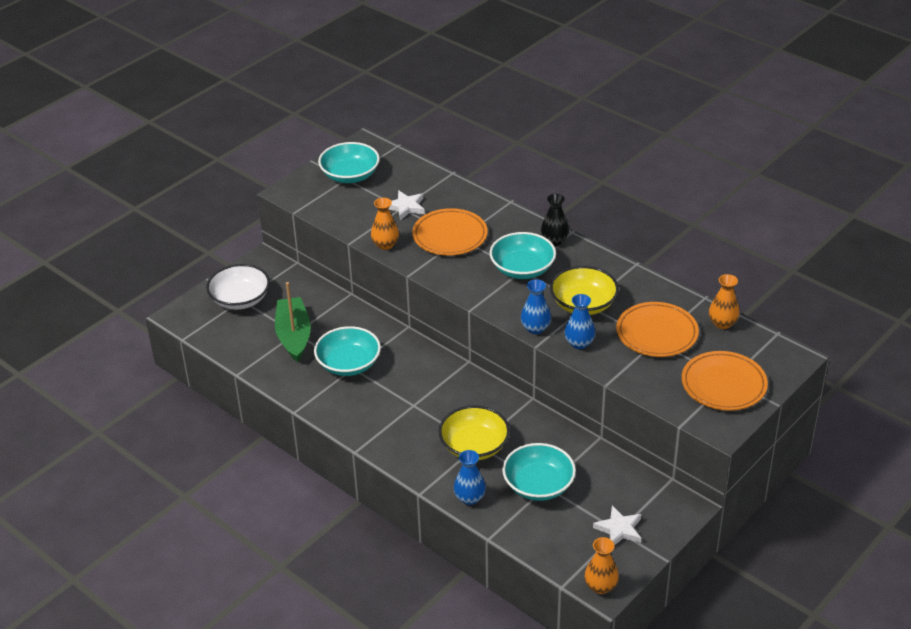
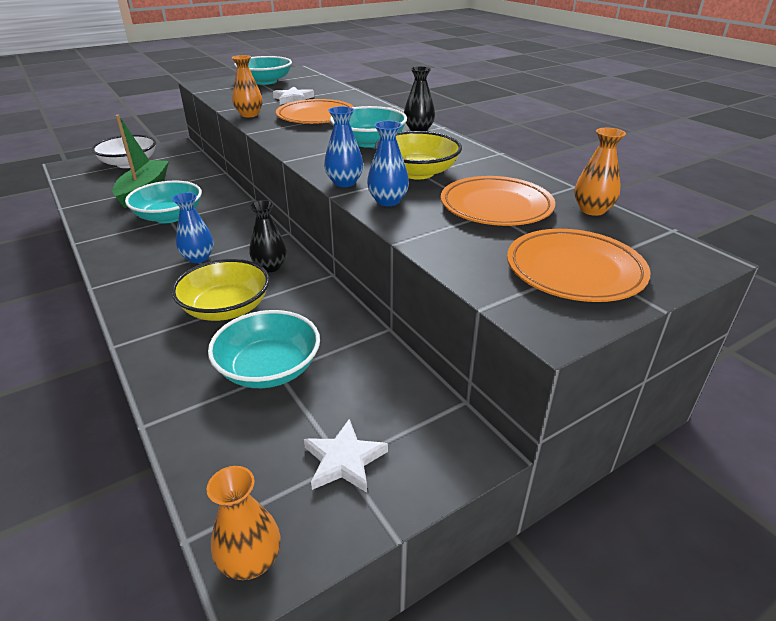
camera: 15 degrees right, 5 degrees down
(469, 498) = (167, 365): blue vase -> blue vase (198, 258)
(479, 401) = (270, 267): none -> black vase

